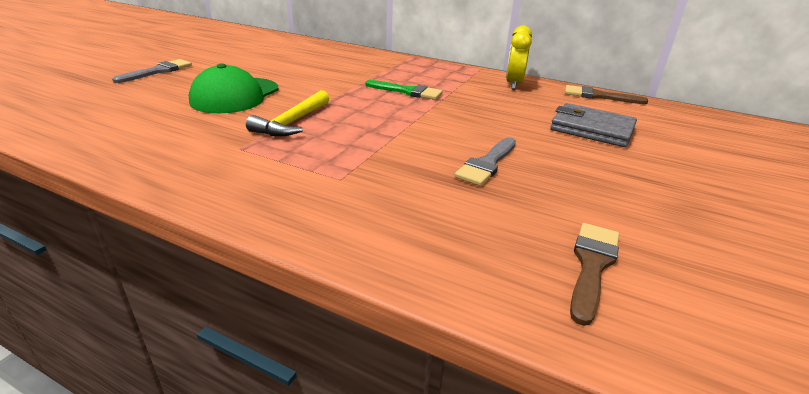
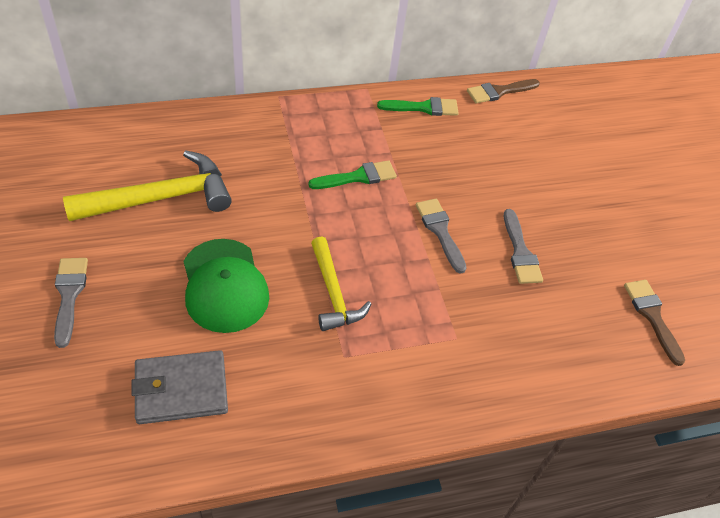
camera: 45 degrees left, 20 degrees up
(272, 62) = (161, 198): none -> yellow hammer
(428, 129) = (440, 231): none -> grey brush
(513, 84) = (423, 108): yellow clock -> green brush
(591, 129) = (537, 155): grey wallet -> grey wallet (181, 390)

